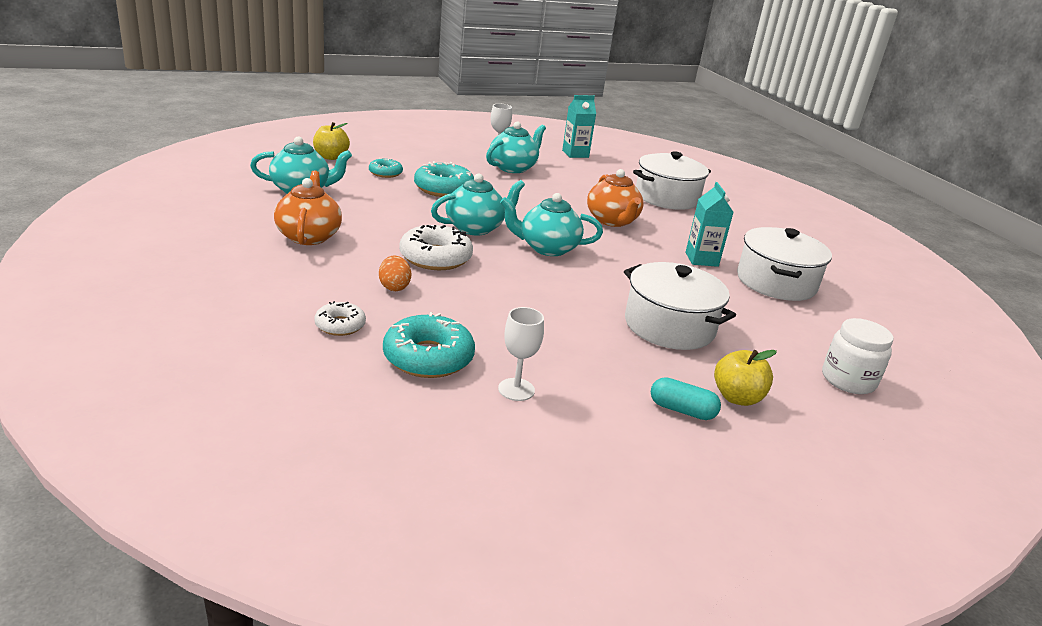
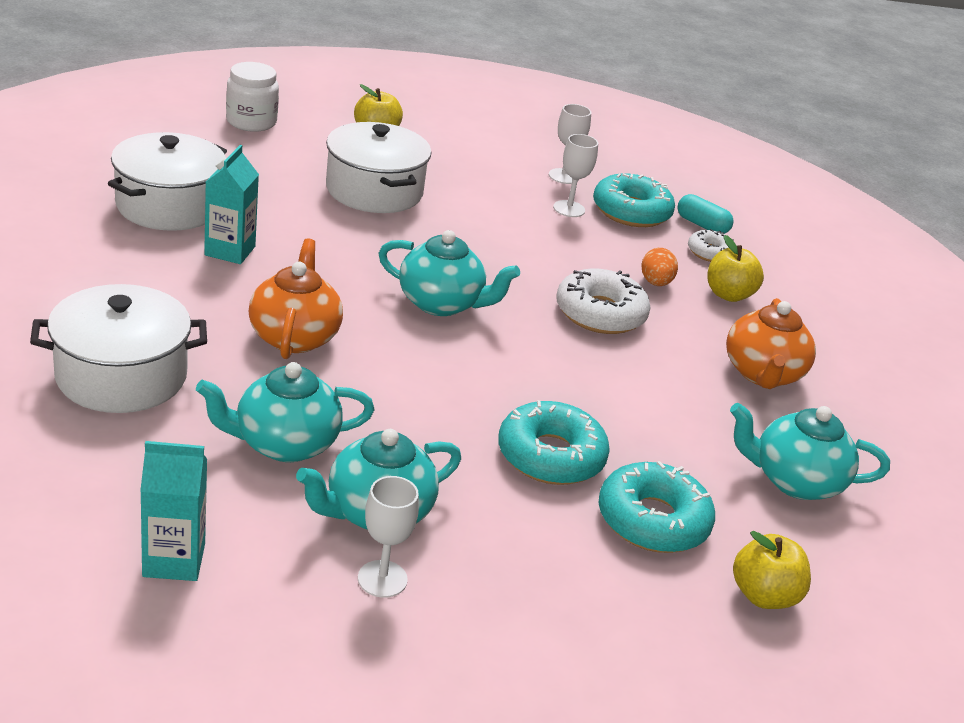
camera: 165 degrees left, 5 degrees up
(326, 287) = (728, 295): none -> yellow apple
(385, 173) = (652, 520): turquoise donut -> turquoise donut, size x1.75
(475, 228) = (528, 355): turquoise teapot -> turquoise teapot (284, 444)
(493, 346) = (569, 209): none -> white goblet
(682, 410) = (434, 138): turquoise capsule -> turquoise capsule (702, 225)

